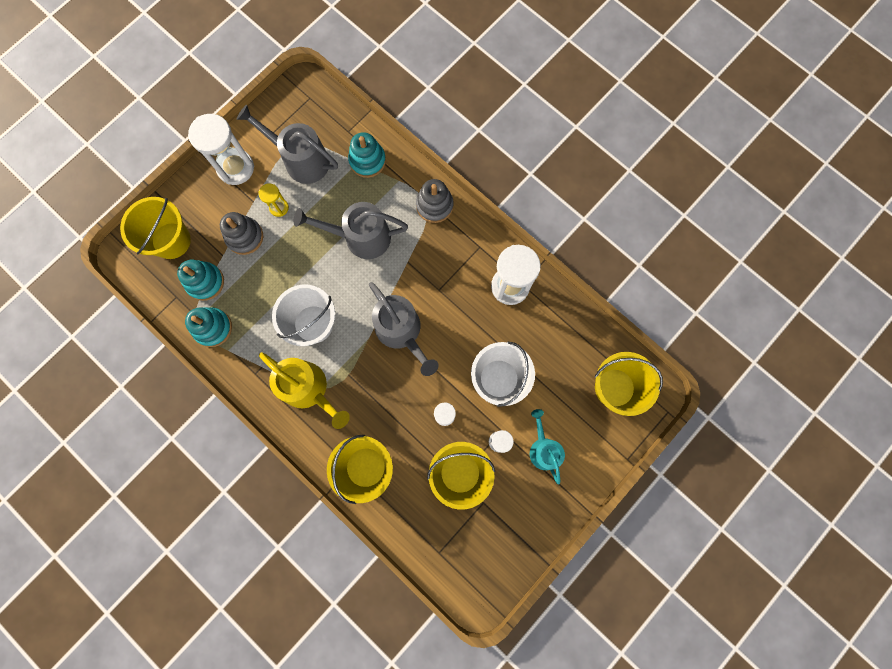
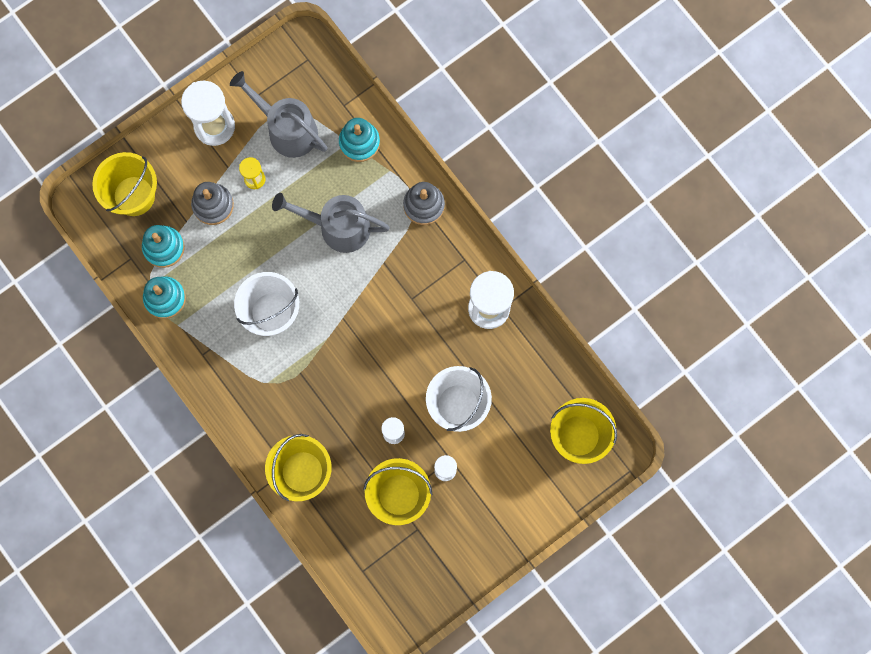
camera: 10 degrees right, 0 degrees up
(309, 389) = (256, 381): yellow watering can -> none
(401, 332) = (364, 337): grey watering can -> none
(543, 449) = (490, 486): turquoise watering can -> none

